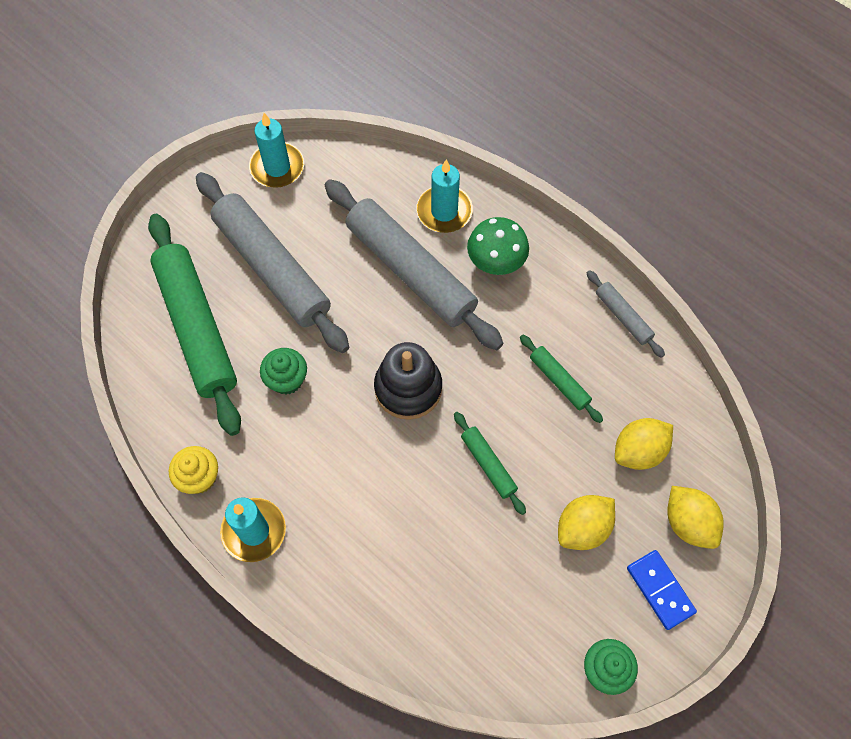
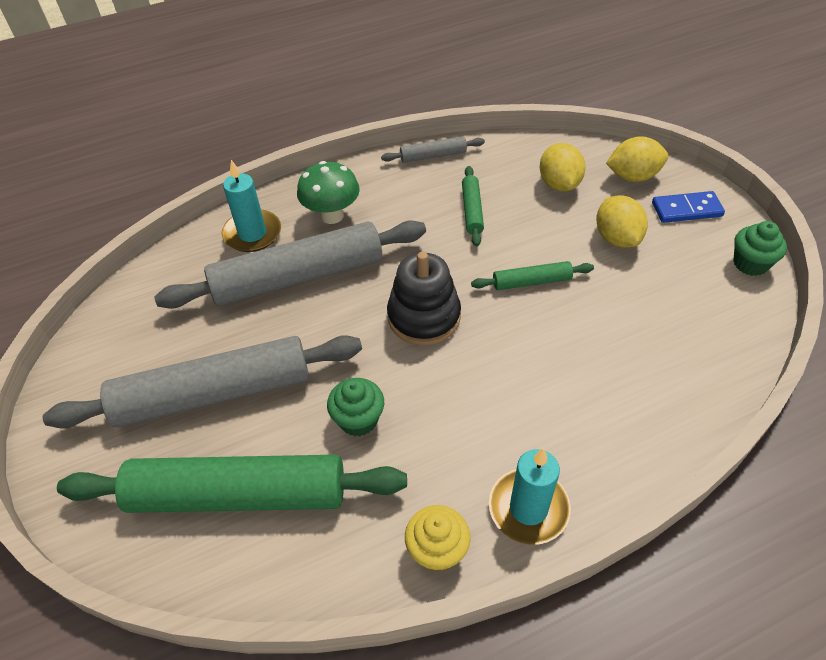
camera: 65 degrees left, 15 degrees down
(277, 167) = (93, 351): turquoise candle -> none
(559, 381) = (472, 210): green rolling pin -> green rolling pin turned 75 degrees counterclockwise

